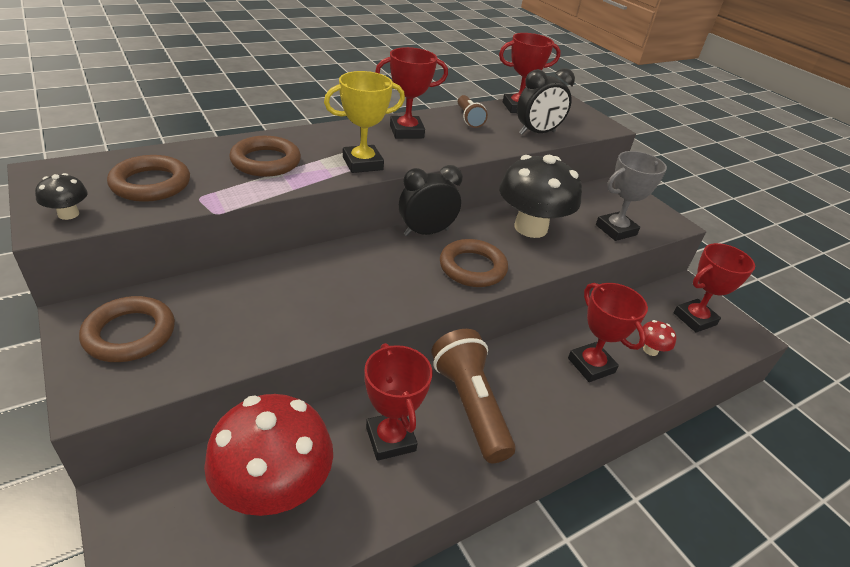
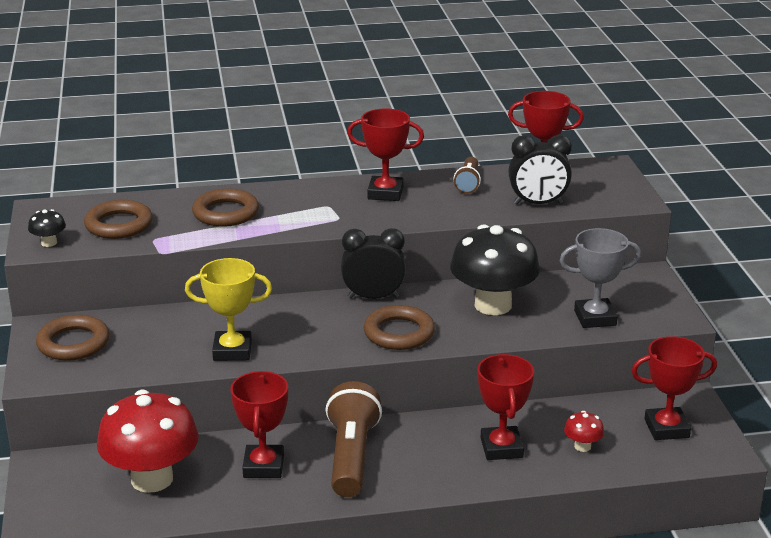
camera: 25 degrees right, 10 degrees down
(362, 163) = (317, 222): yellow trophy -> yellow trophy (232, 351)

